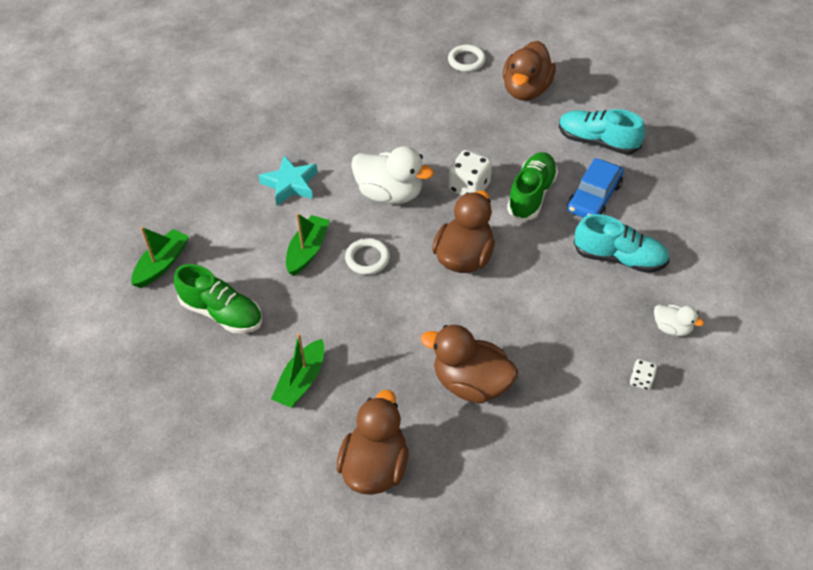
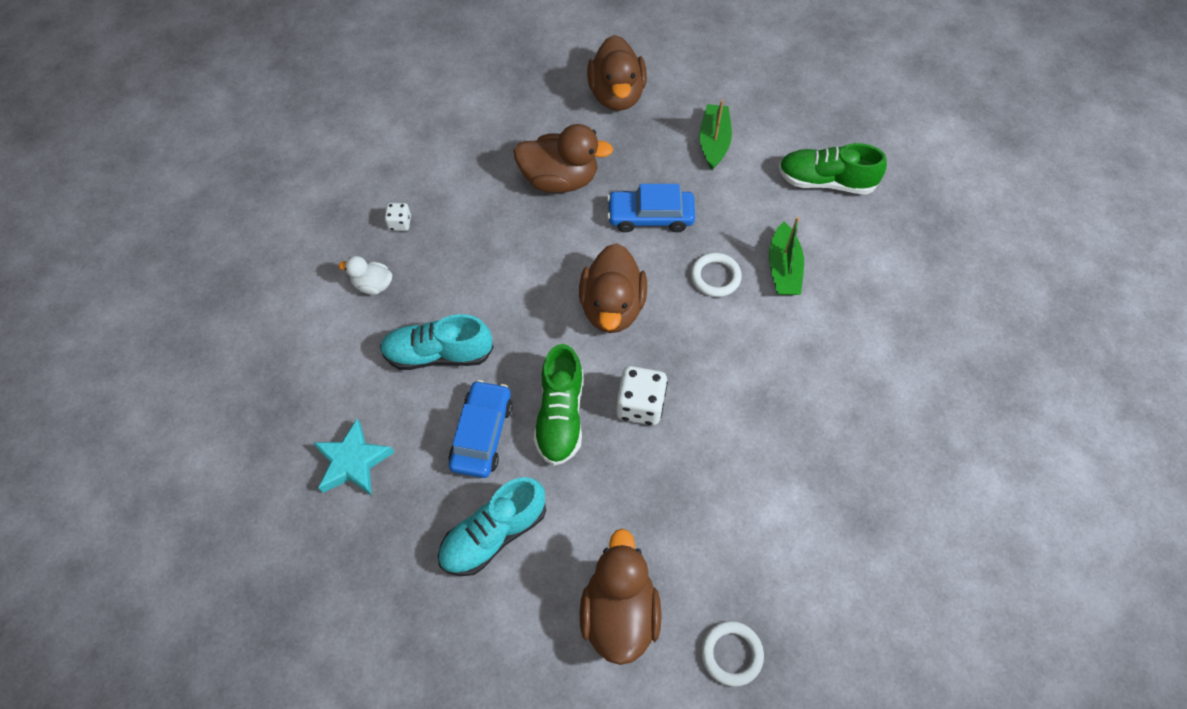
camera: 160 degrees right, 10 degrees up
(162, 264) = (921, 213): green boat -> none
(290, 184) = (854, 348): turquoise star -> turquoise star (353, 462)
(390, 193) = (731, 368): white duck -> none
(398, 323) = (650, 216): none -> blue car
(597, 141) = (493, 534): turquoise shoe -> turquoise shoe turned 135 degrees clockwise

